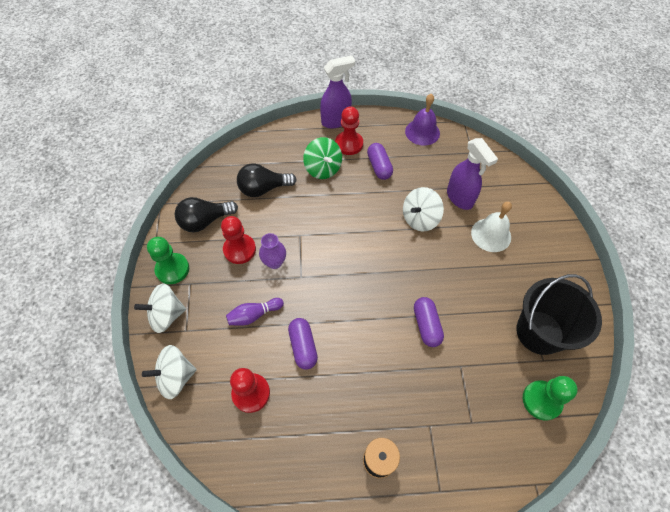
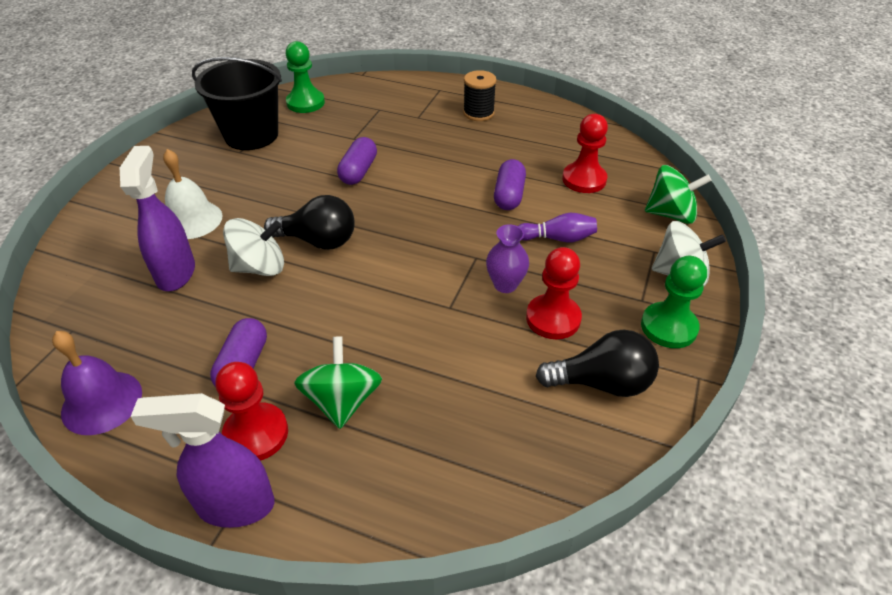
camera: 155 degrees left, 15 degrees down
(176, 377) = (670, 214): white spinning top -> green spinning top
(263, 189) = (474, 403): black light bulb -> black light bulb (318, 241)

